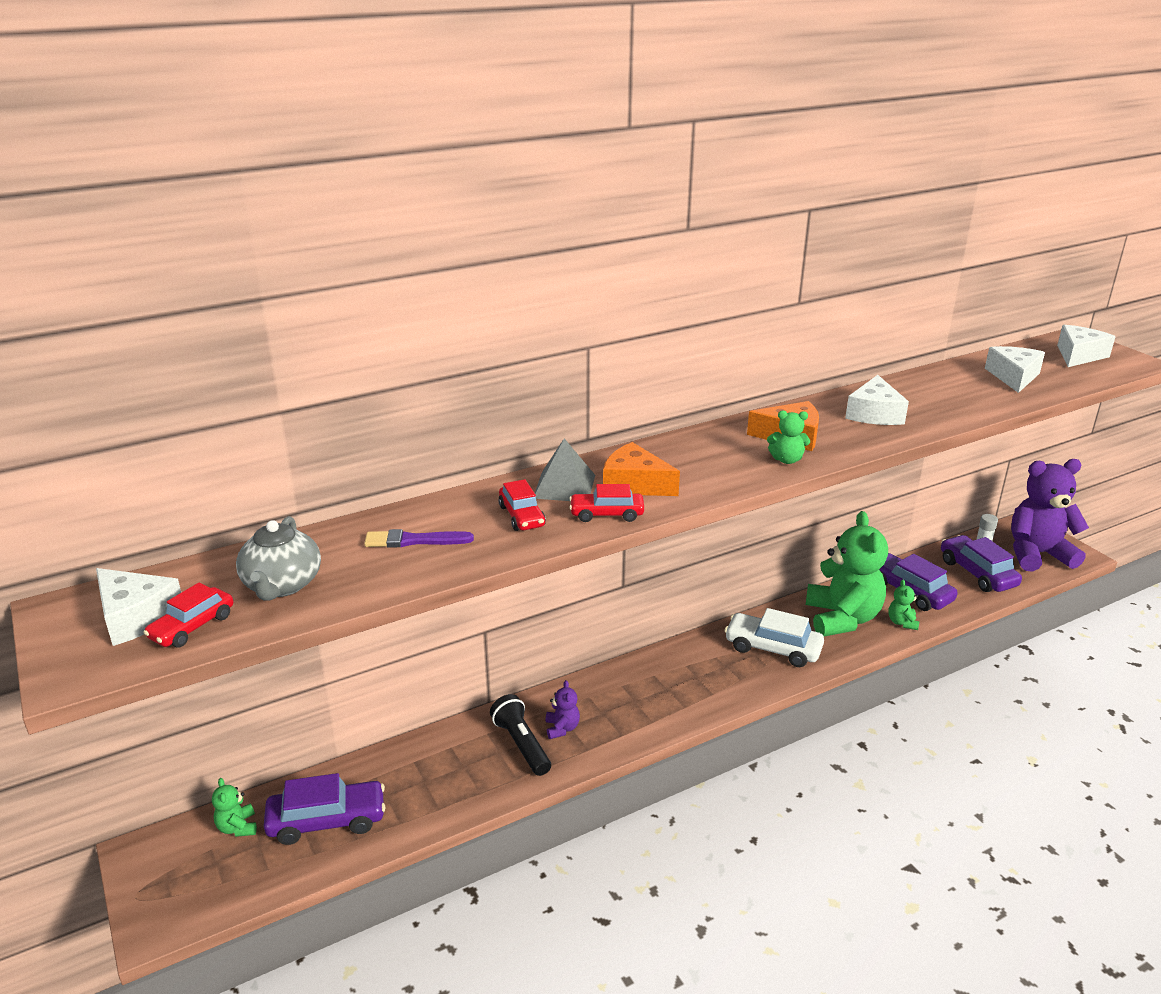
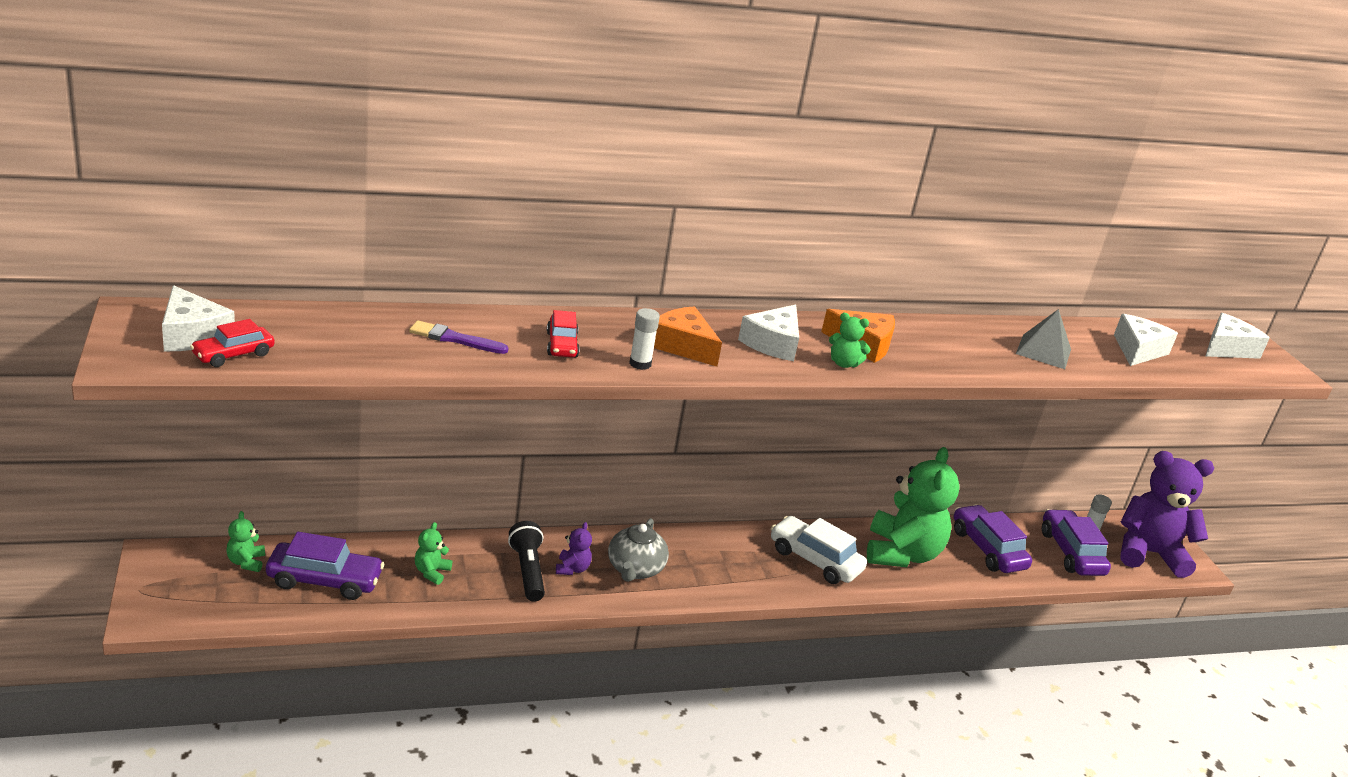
camera: 10 degrees right, 0 degrees up
(282, 585) = (323, 343): grey teapot -> grey teapot (635, 569)
(564, 486) = (617, 330): grey pyramid -> grey pyramid (1043, 351)
(606, 514) = (640, 364): red car -> white glue stick
(874, 414) = (963, 346): white cheese -> white cheese (773, 343)
(902, 622) = (961, 575): green teddy bear -> green teddy bear (431, 572)

